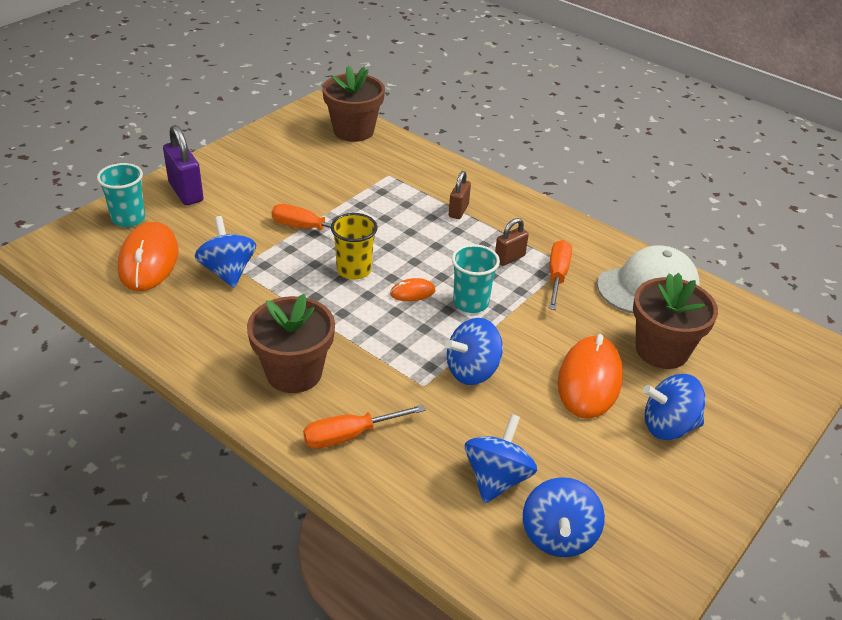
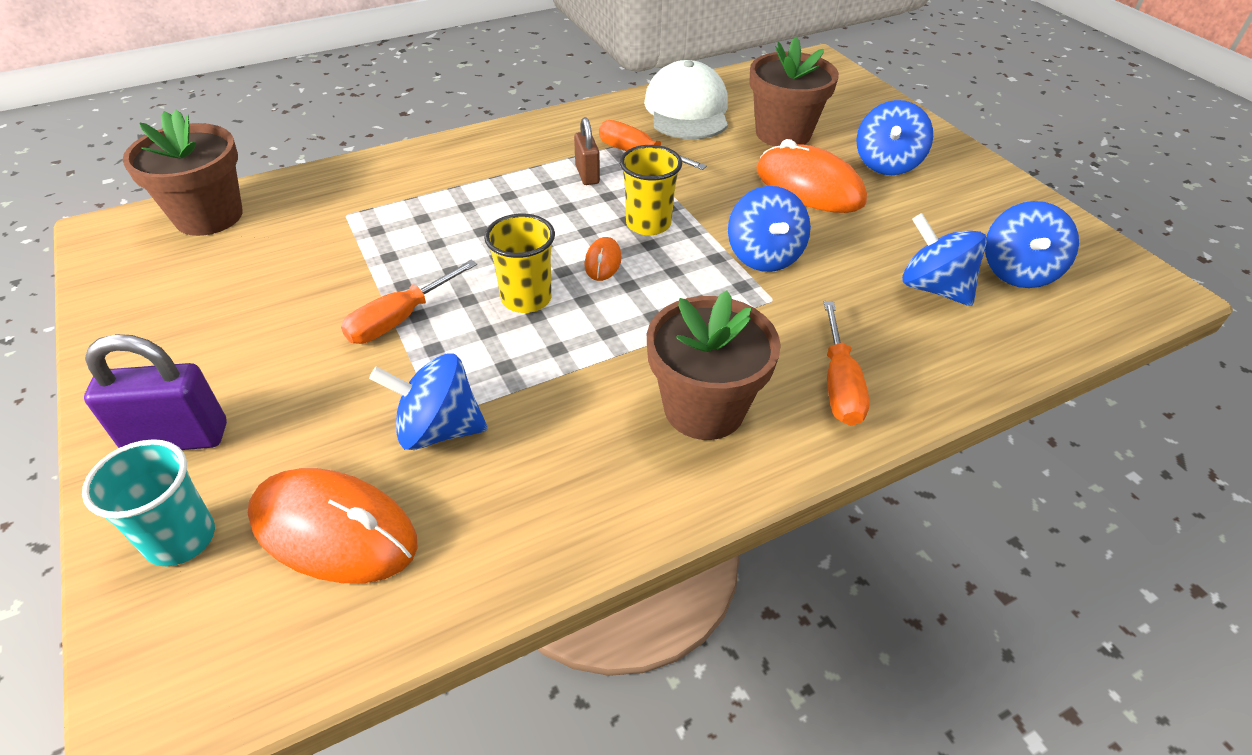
camera: 65 degrees left, 5 degrees up
(458, 211) = (471, 183): brown padlock -> none
(471, 303) = (648, 224): turquoise cup -> yellow cup
(558, 536) = (1017, 272): blue spinning top -> blue spinning top turned 75 degrees clockwise

